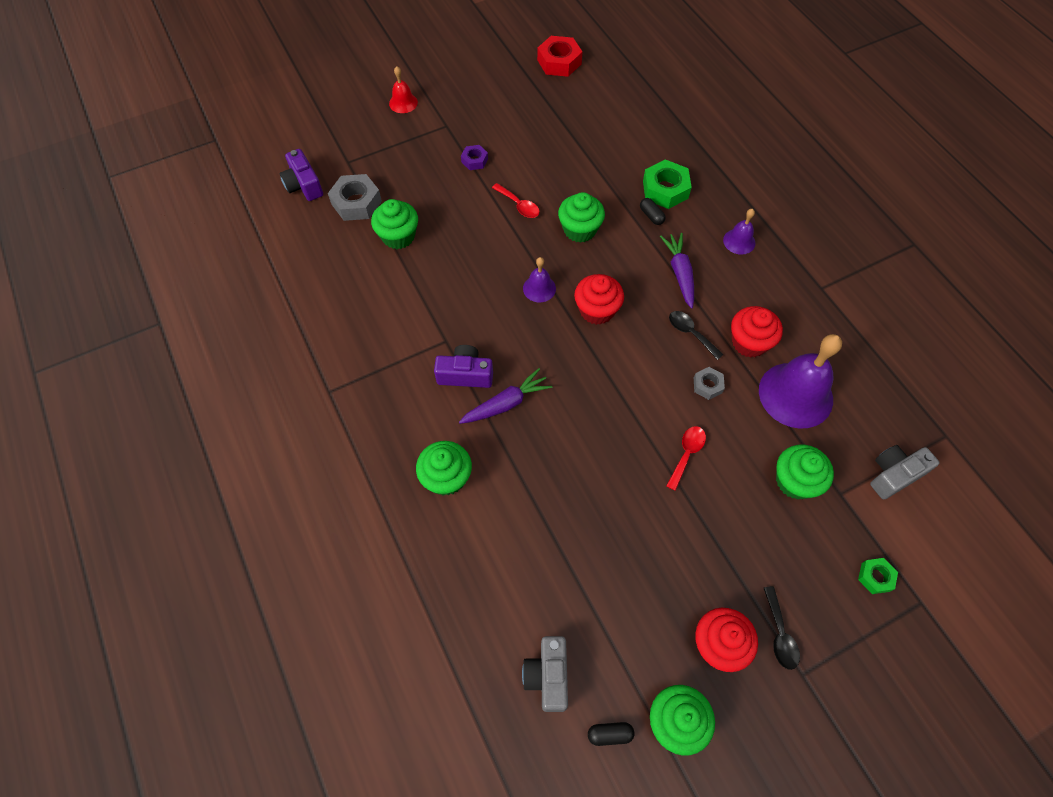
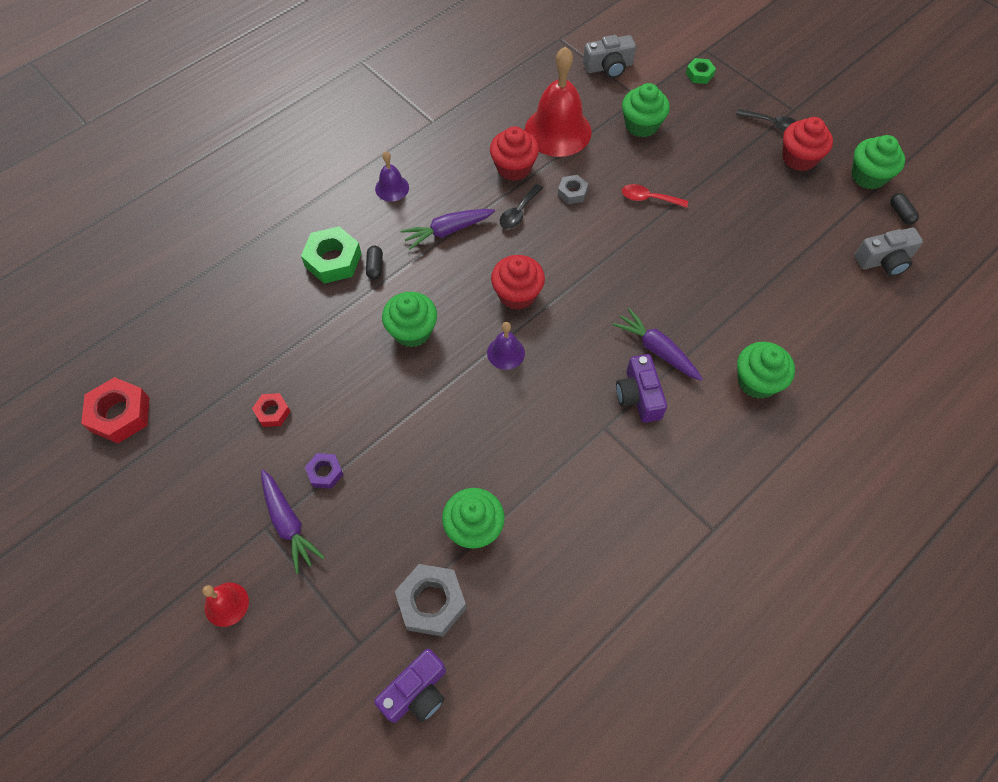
camera: 105 degrees left, 0 degrees up
(444, 137) = (288, 523): none -> purple carrot
(519, 205) = (390, 402): red spoon -> none
(533, 138) = (272, 412): none -> red nut
(651, 216) = (375, 267): black capsule -> black capsule turned 45 degrees counterclockwise
(780, 634) = (772, 124): black spoon -> black spoon turned 45 degrees clockwise
(795, 395) = (558, 131): purple bell -> red bell
(894, 475) = (608, 67): grey camera -> grey camera turned 60 degrees counterclockwise

